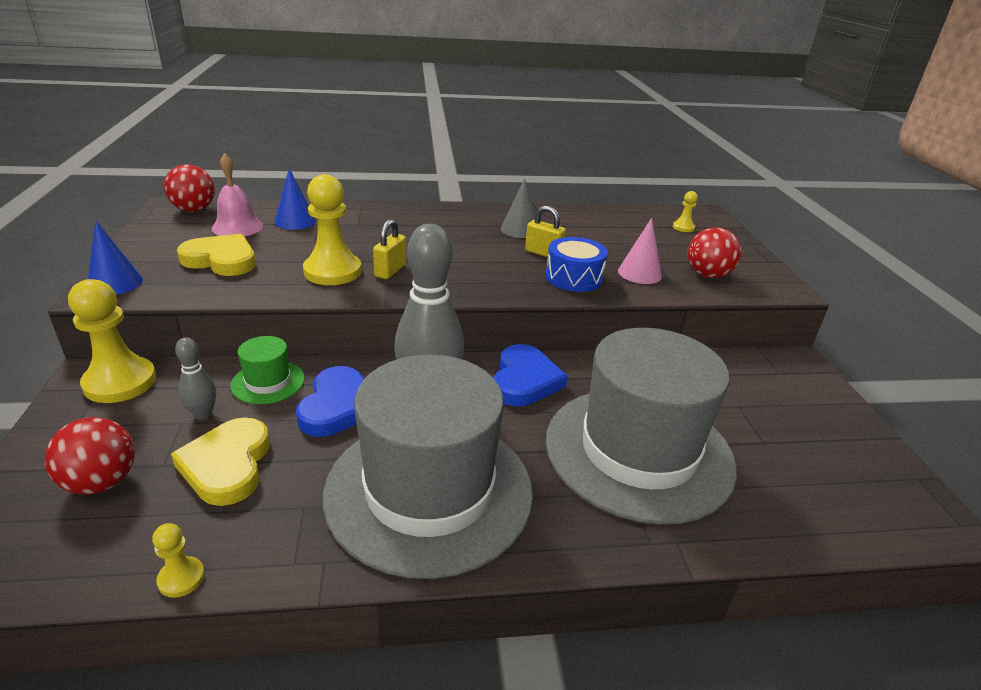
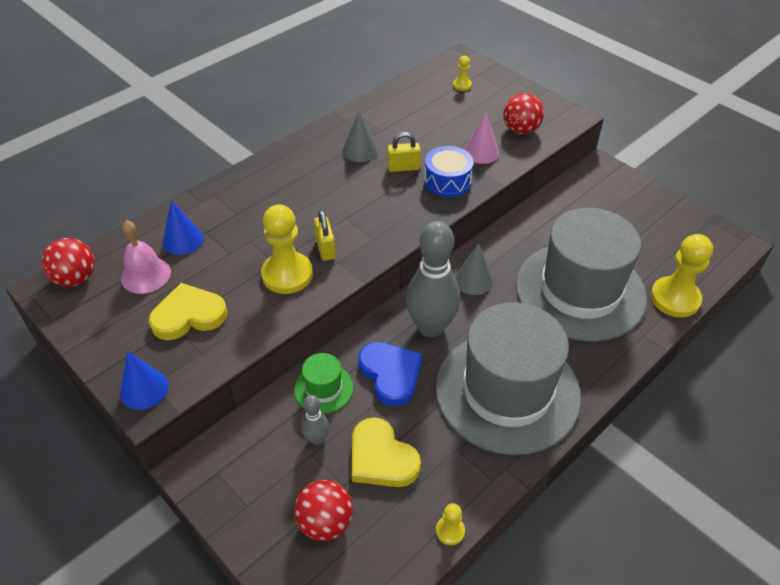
camera: 35 degrees left, 15 degrees up
(120, 382) = (224, 458): yellow pawn -> yellow pawn (675, 298)
(525, 380) = (473, 280): blue heart -> grey cone

